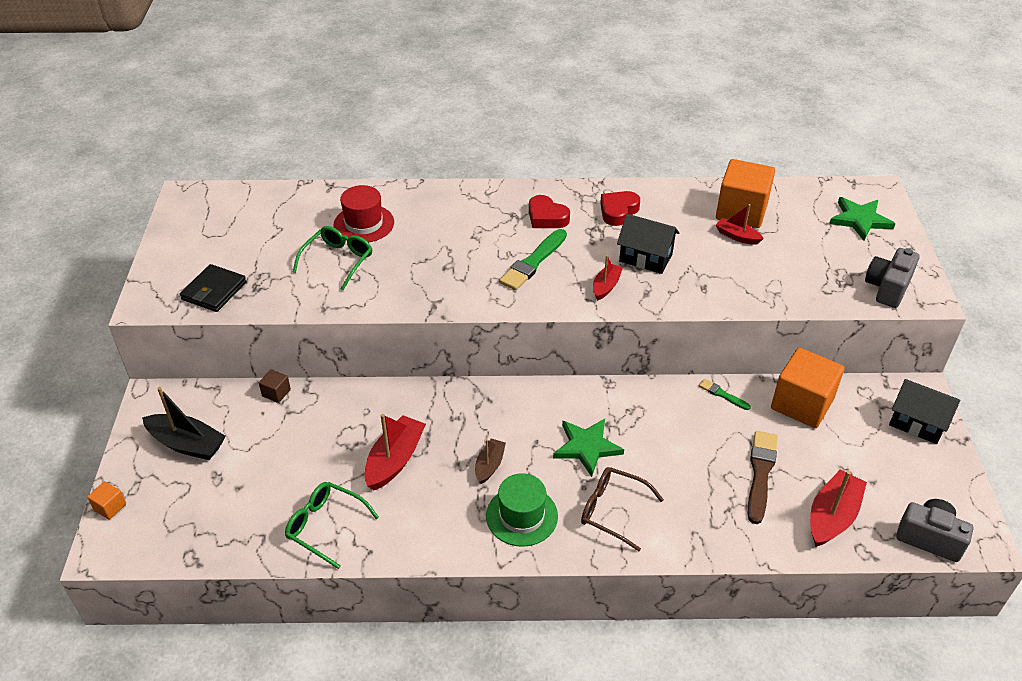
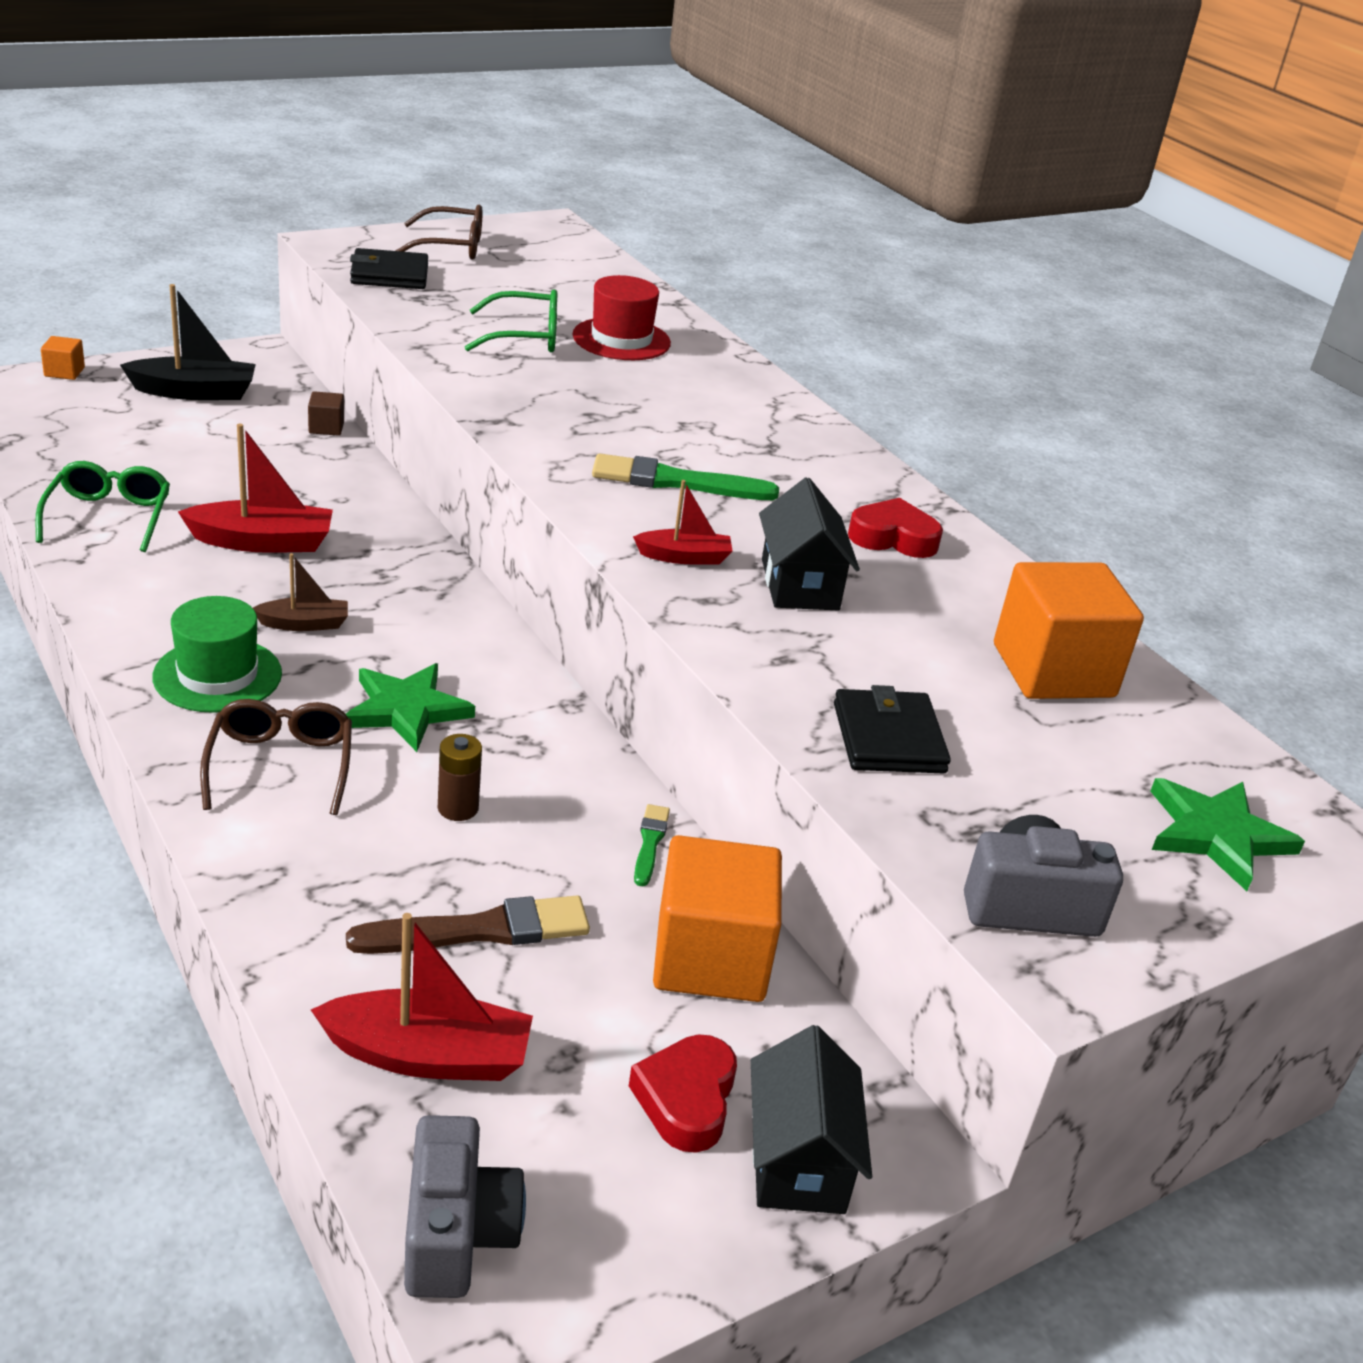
camera: 55 degrees right, 10 degrees down
(187, 444) = (195, 392): black boat -> black boat turned 90 degrees counterclockwise
(190, 250) = (451, 247): none -> brown glasses
(546, 217) = (799, 475): red heart -> red heart (686, 1099)
(673, 453) = (458, 808): none -> brown battery
(737, 236) = (972, 676): red boat -> none
(772, 280) = (888, 738): none -> black wallet

